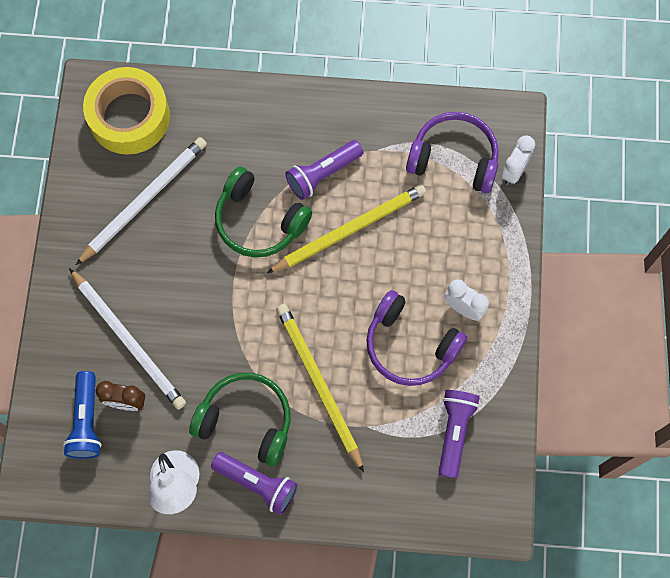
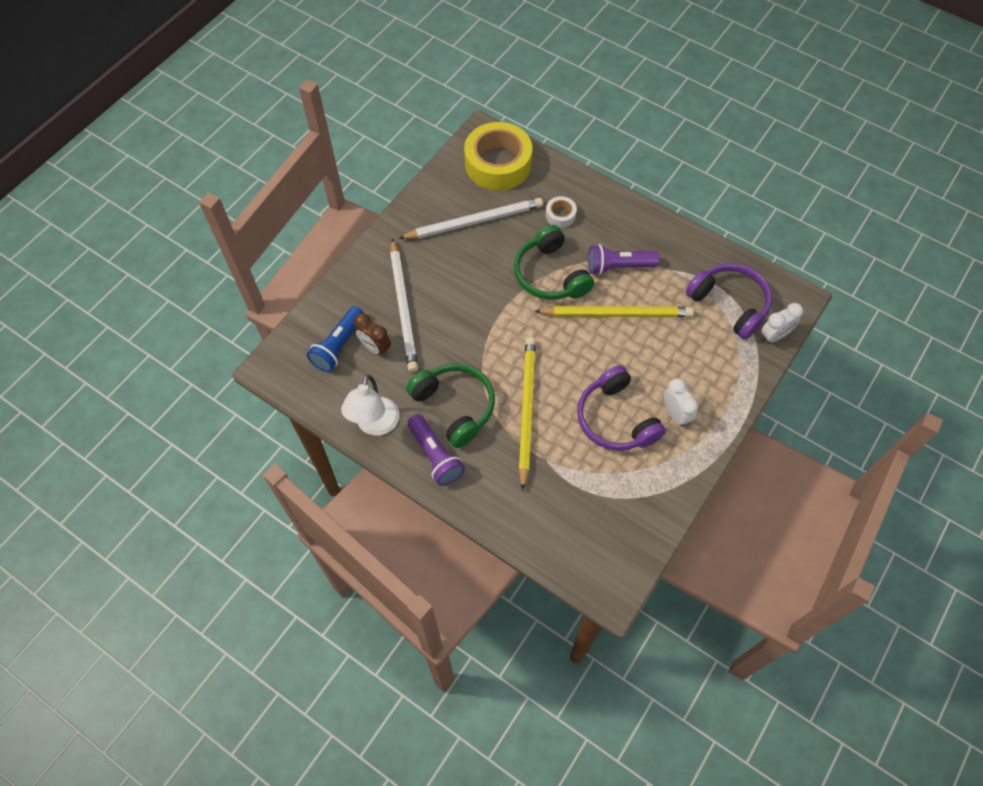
camera: 30 degrees right, 10 degrees down
(230, 145) = (560, 215): none -> white tape
(454, 432) = (614, 501): purple flashlight -> none

